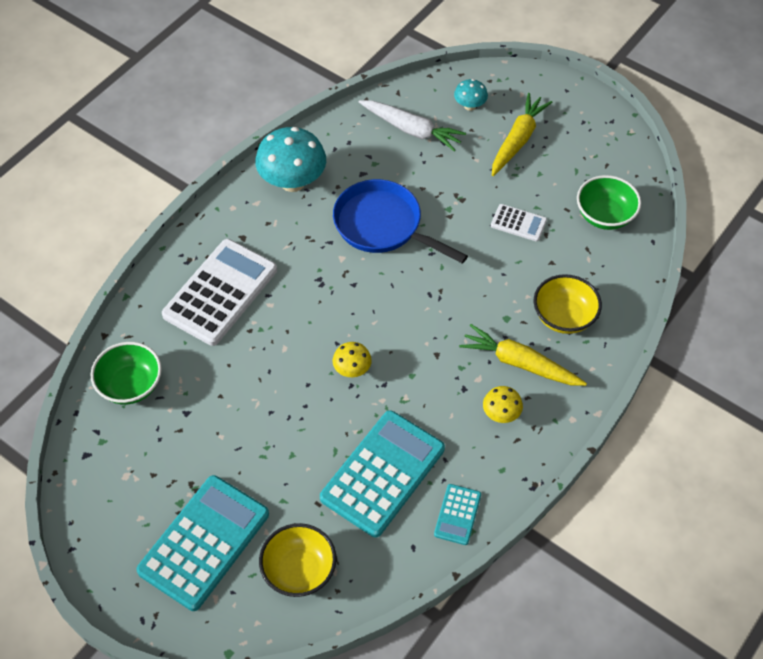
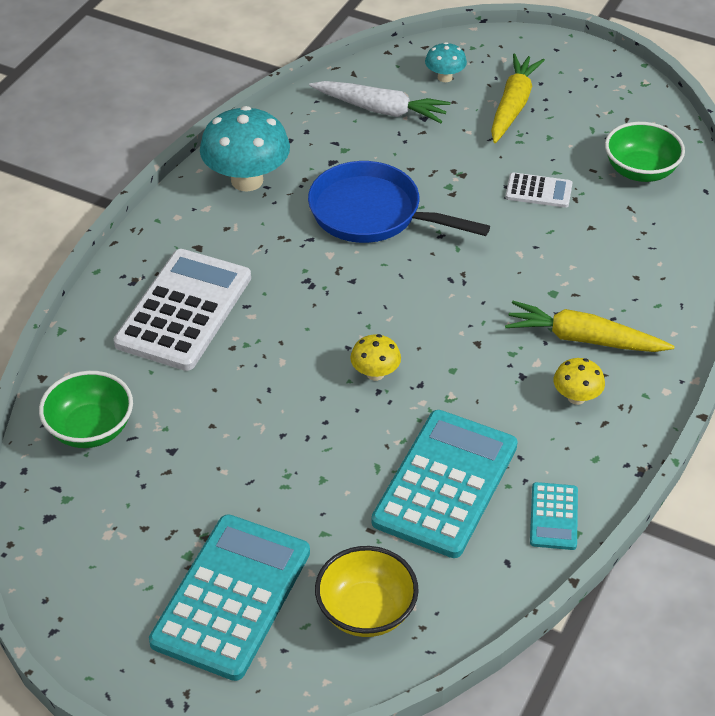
camera: 10 degrees left, 10 degrees down
(564, 317) = (623, 282): yellow bowl -> none

